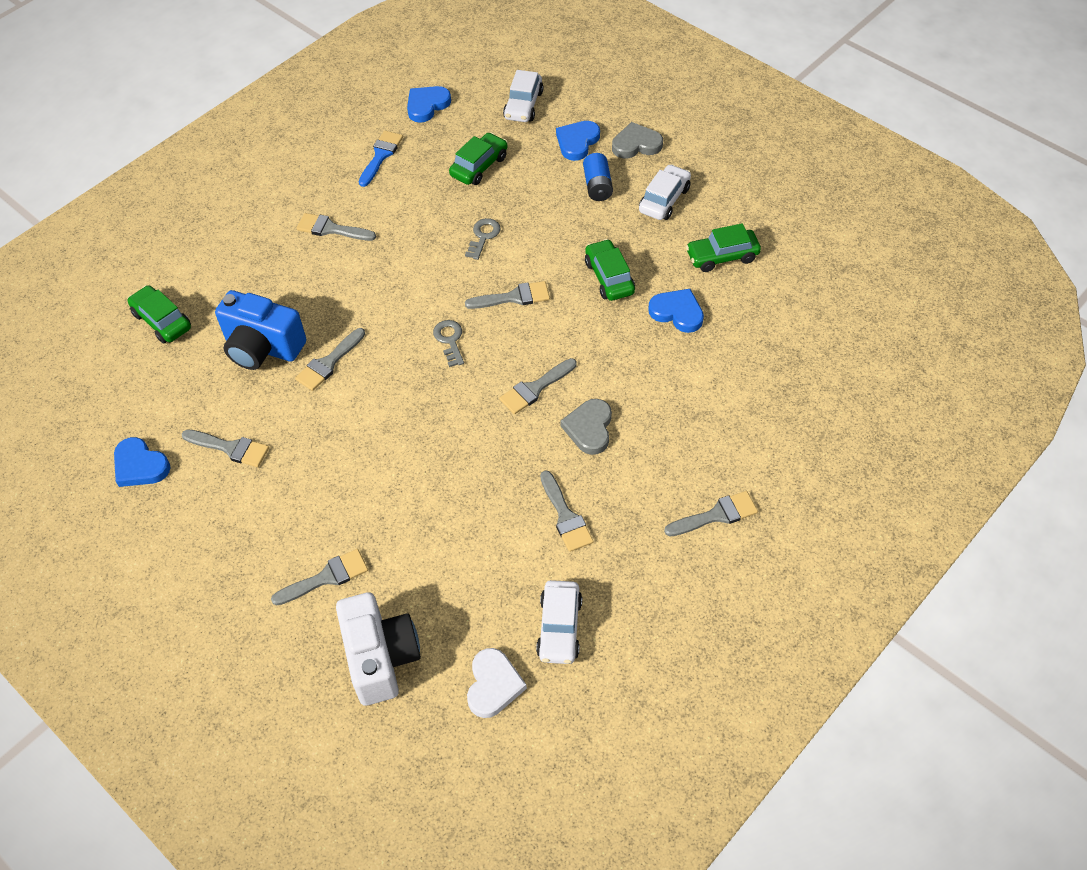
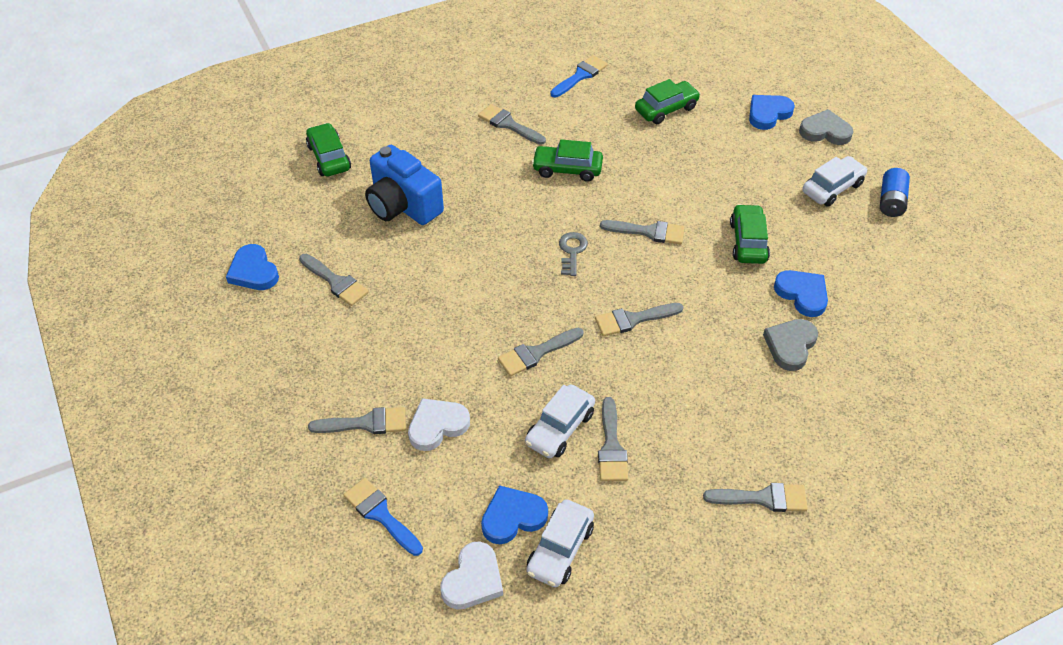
camera: 20 degrees right, 5 degrees down
(328, 363) = (454, 237): grey brush -> grey brush (536, 353)
(380, 658) = (380, 514): white camera -> blue brush
(396, 555) = (437, 426): none -> white heart
(427, 105) = (641, 45): blue heart -> blue heart (513, 517)
(483, 236) = (643, 170): grey key -> none
(523, 105) = (730, 68): white car -> white car (560, 428)
(589, 428) = (670, 373): grey heart -> grey heart (790, 346)
(597, 186) = (771, 157): blue battery -> blue battery (891, 201)
(722, 256) = (869, 256): green car -> green car (567, 169)

